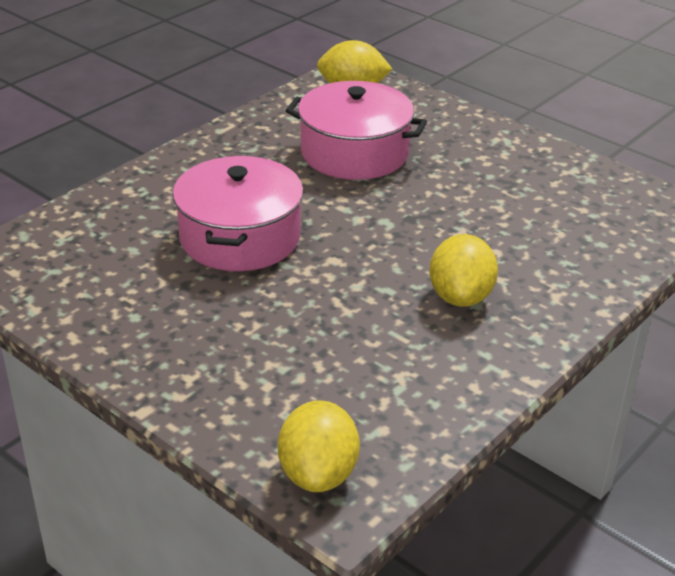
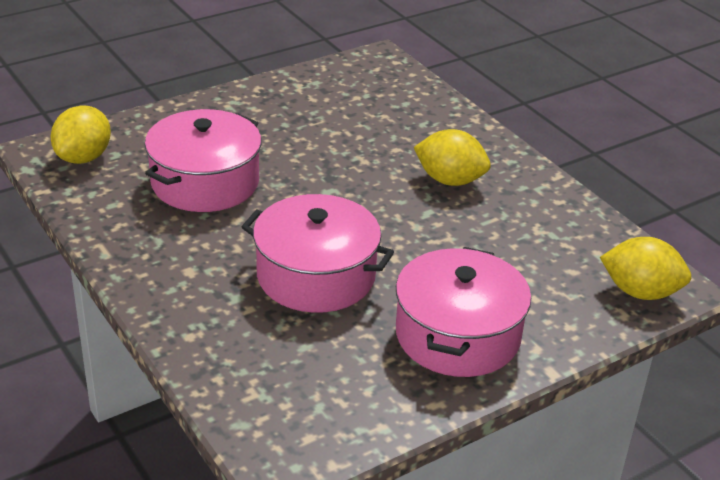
camera: 75 degrees left, 0 degrees up
(181, 337) = (457, 335): none -> pink pot

